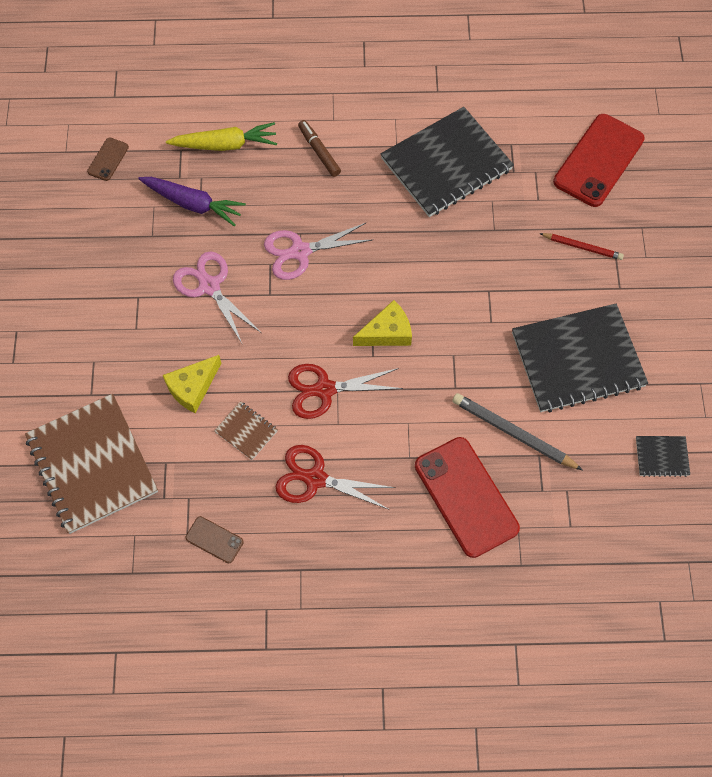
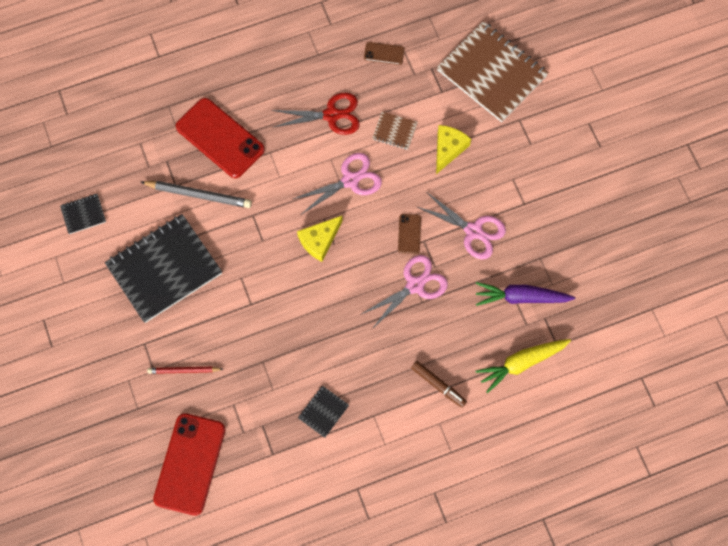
camera: 160 degrees right, 5 degrees up
(108, 159) = (612, 314): brown phone -> brown phone (409, 234)
(324, 390) = (350, 180): red scissors -> pink scissors
(446, 164) = (323, 412): black notebook -> black notebook, size x0.43

